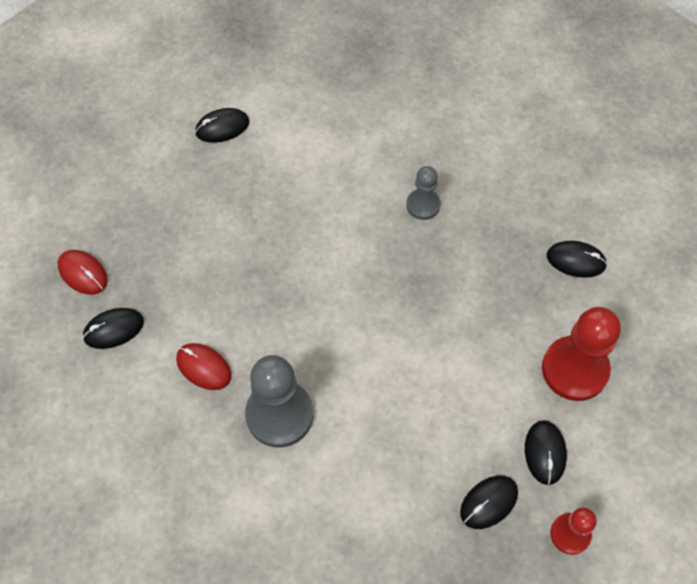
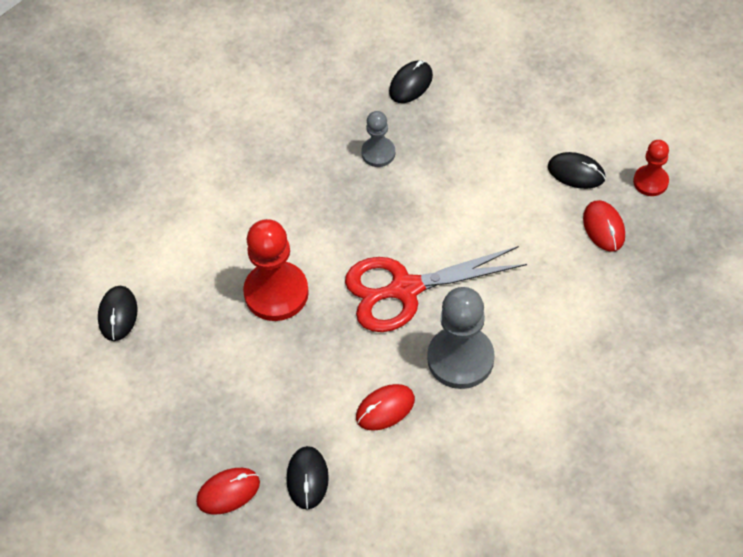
camera: 65 degrees left, 5 degrees down
(337, 339) = (405, 289): none -> red scissors
(423, 205) = (298, 175): grey pawn -> grey pawn (378, 153)
(488, 502) = (604, 227): black mouse -> red mouse
(574, 369) = (511, 124): red pawn -> red pawn (276, 293)

